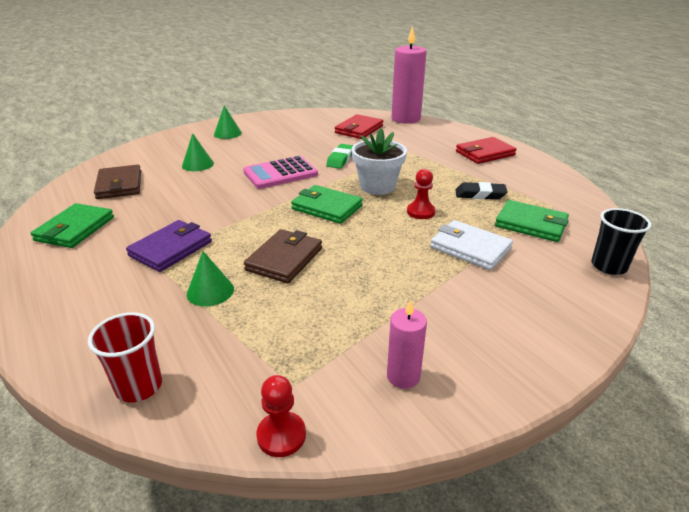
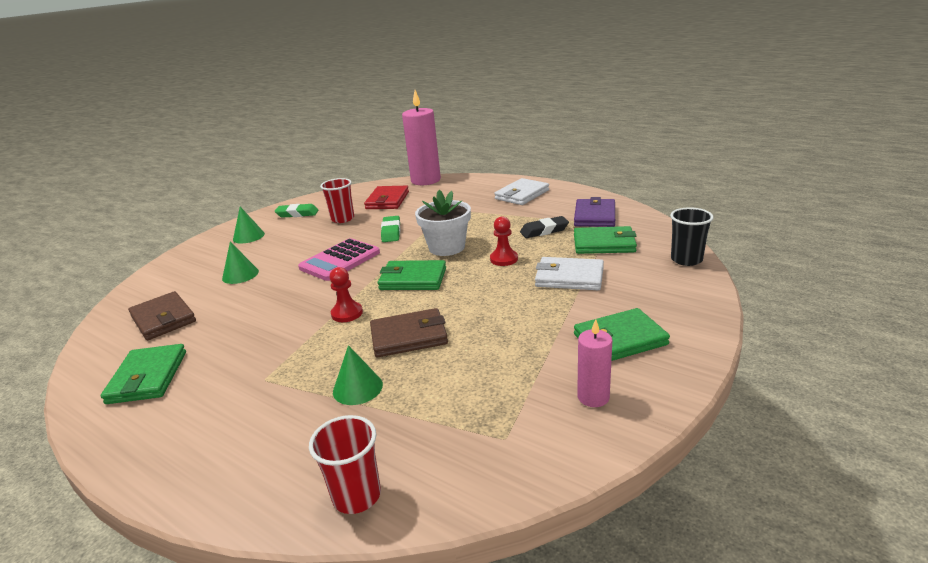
camera: 20 degrees left, 5 degrees down
(171, 249) = (281, 363): purple wallet -> purple wallet (594, 216)
(278, 123) = (297, 214): none -> green eraser
(281, 435) = (528, 482): red pawn -> red pawn (347, 313)
(284, 259) = (409, 336): brown wallet -> brown wallet turned 75 degrees clockwise
(310, 137) = (342, 219): none -> red cup
(473, 327) = (619, 339): none -> green wallet
(485, 153) = (522, 195): red wallet -> white wallet

